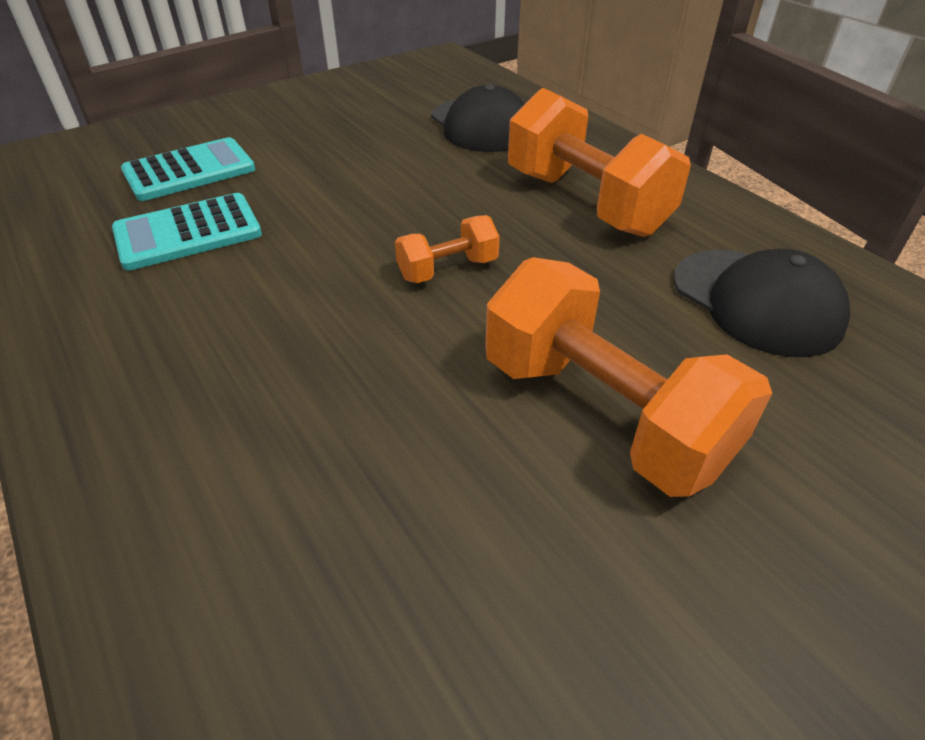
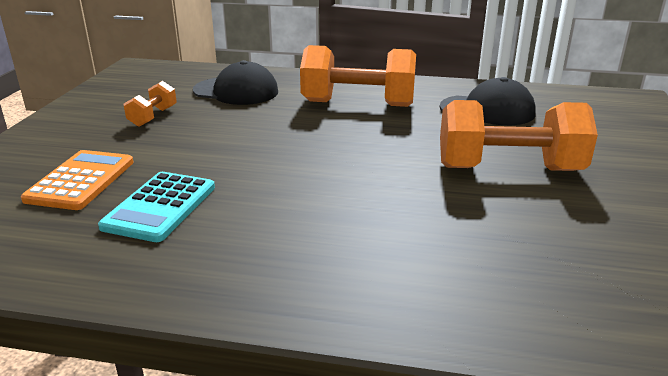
camera: 45 degrees left, 15 degrees down
(189, 171) = (81, 180): turquoise calculator -> orange calculator
(448, 269) = (350, 154): orange dumbbell -> orange dumbbell (153, 117)

